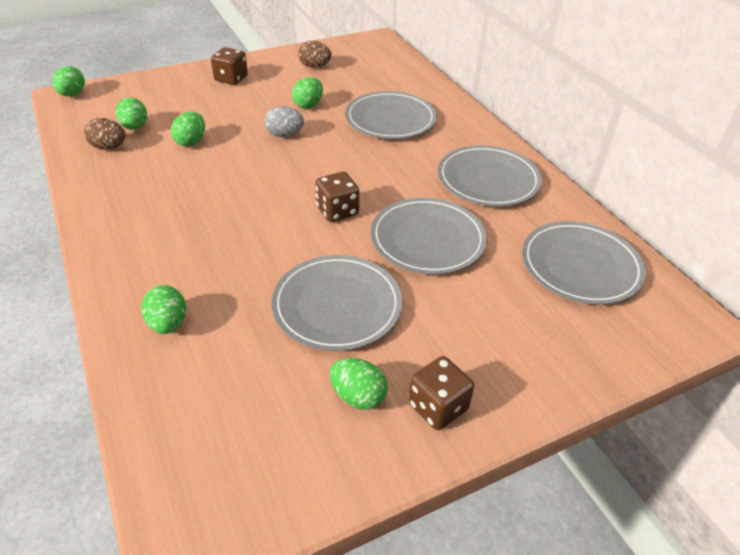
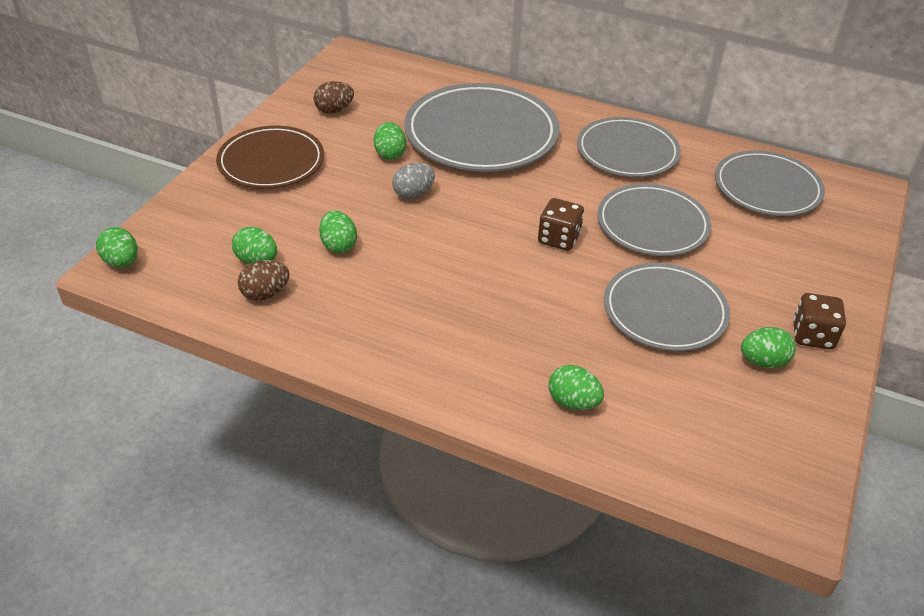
camera: 40 degrees left, 0 degrees up
(231, 79) = (271, 162): brown dice -> brown plate
(390, 119) = (481, 134): grey plate -> grey plate, size x1.53

